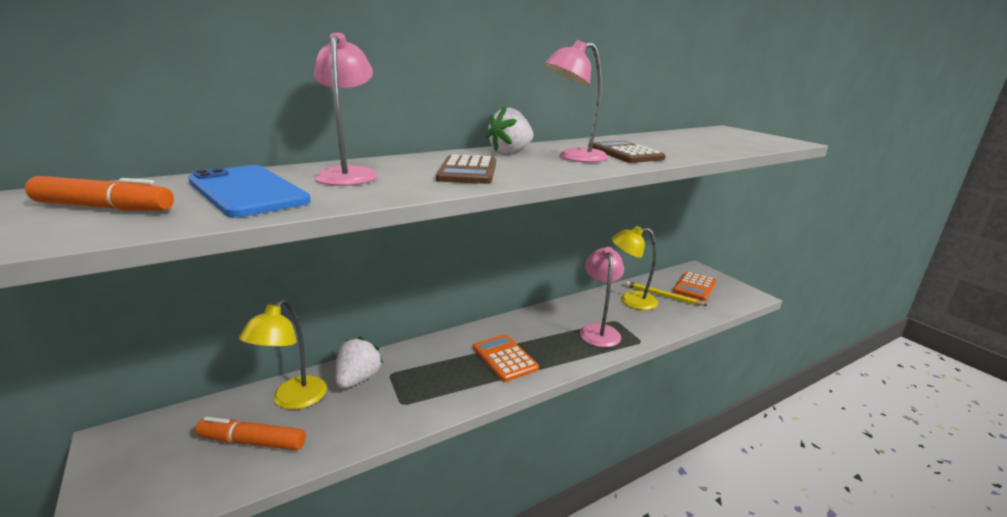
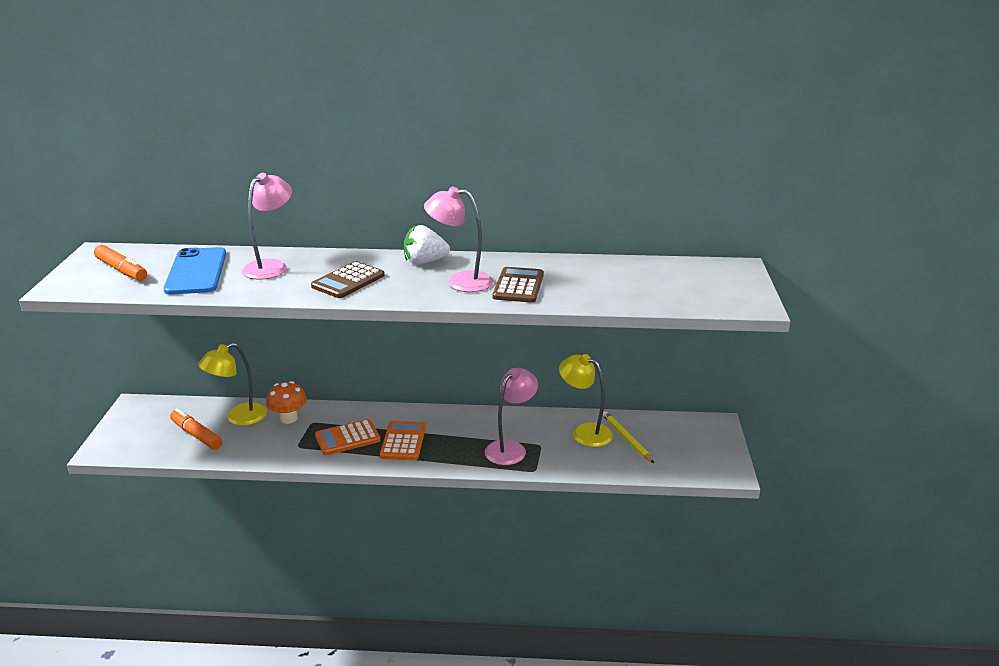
camera: 35 degrees right, 5 degrees up
(358, 379) = (289, 418): white strawberry -> orange mushroom
(695, 287) = (679, 441): orange calculator -> orange calculator (347, 438)

